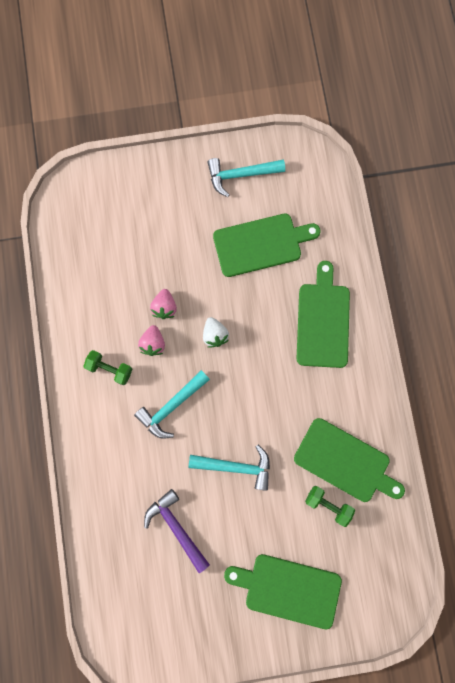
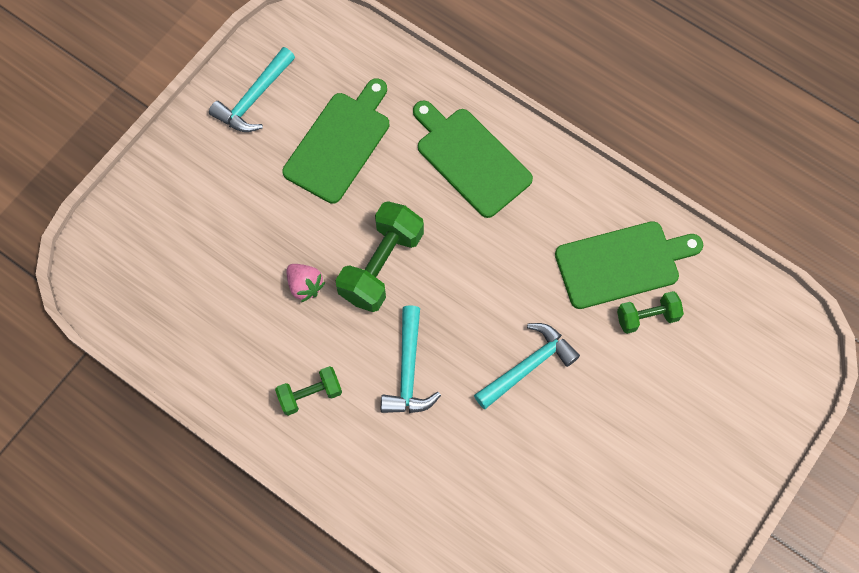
camera: 45 degrees left, 10 degrees down
(153, 343) = (328, 330): pink strawberry -> none
(176, 527) = (532, 478): purple hammer -> none
(215, 335) = (381, 265): white strawberry -> green dumbbell
(288, 589) = (693, 428): green cutting board -> none

